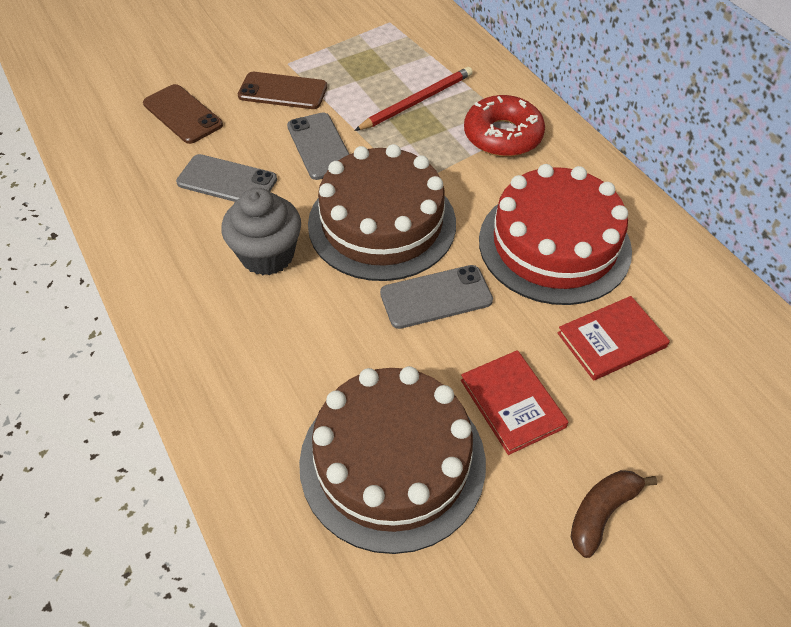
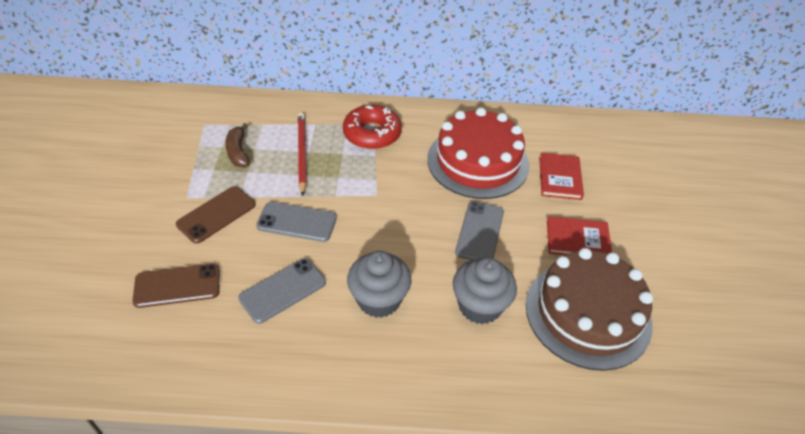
camera: 60 degrees left, 5 degrees down
(322, 345) = (480, 306): none -> grey cupcake
(382, 223) = (399, 226): brown cake -> none
(601, 513) = (662, 242): brown banana -> brown banana (238, 152)

